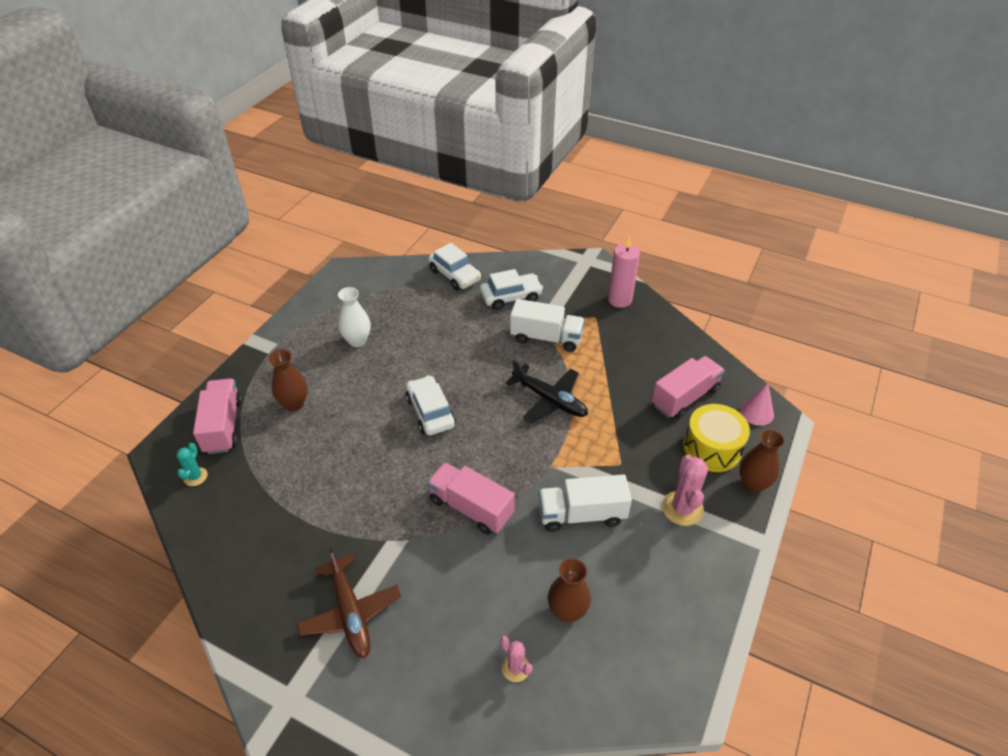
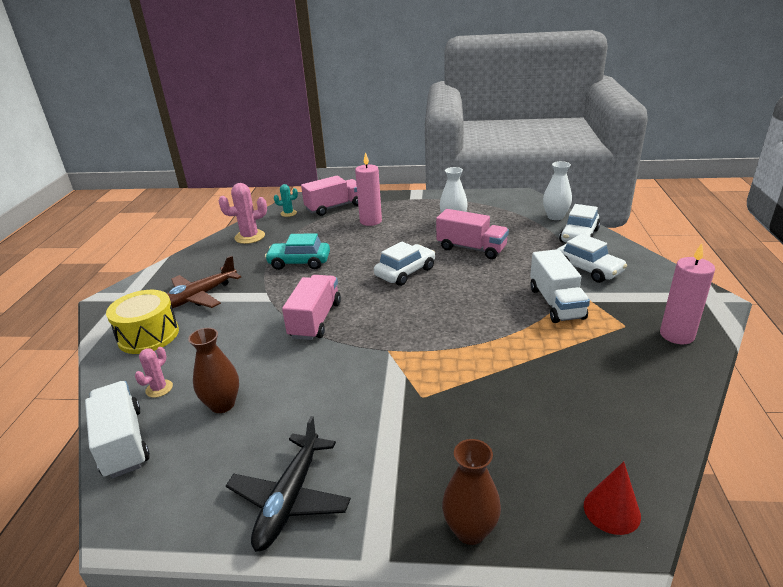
camera: 70 degrees right, 15 degrees down
(294, 404) = (370, 221): brown vase -> pink candle
(341, 494) = (299, 262): none -> turquoise car
(408, 271) = (555, 217): none -> white vase
(549, 399) = (473, 327): black plane -> black plane (290, 498)
(581, 514) = (339, 385): white truck -> white truck (123, 442)
(682, 508) = (388, 463): pink cactus -> pink cactus (250, 237)
(685, 397) = (570, 427): pink truck -> pink truck (471, 248)
(712, 448) = (502, 472): yellow drum -> yellow drum (148, 335)
(756, 412) = (611, 510): pink cone -> red cone

